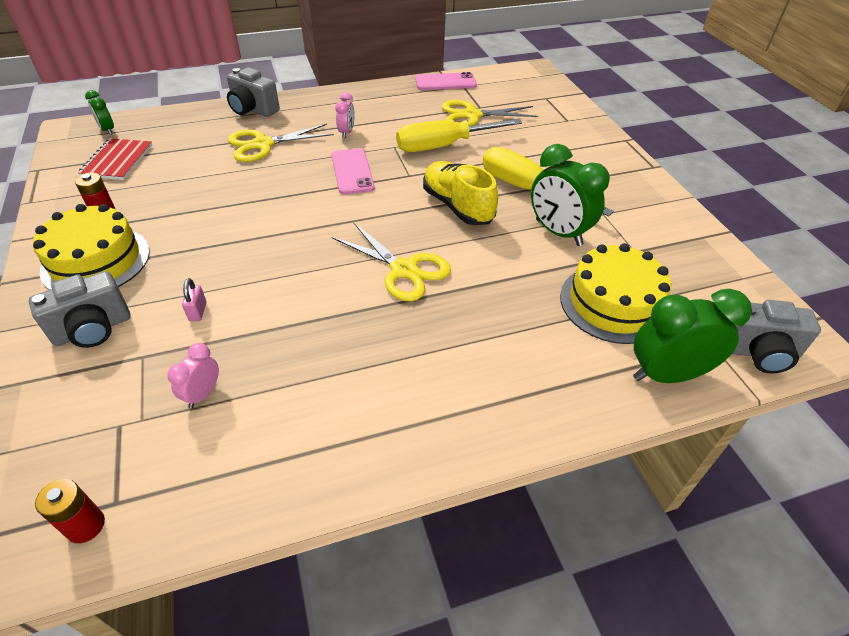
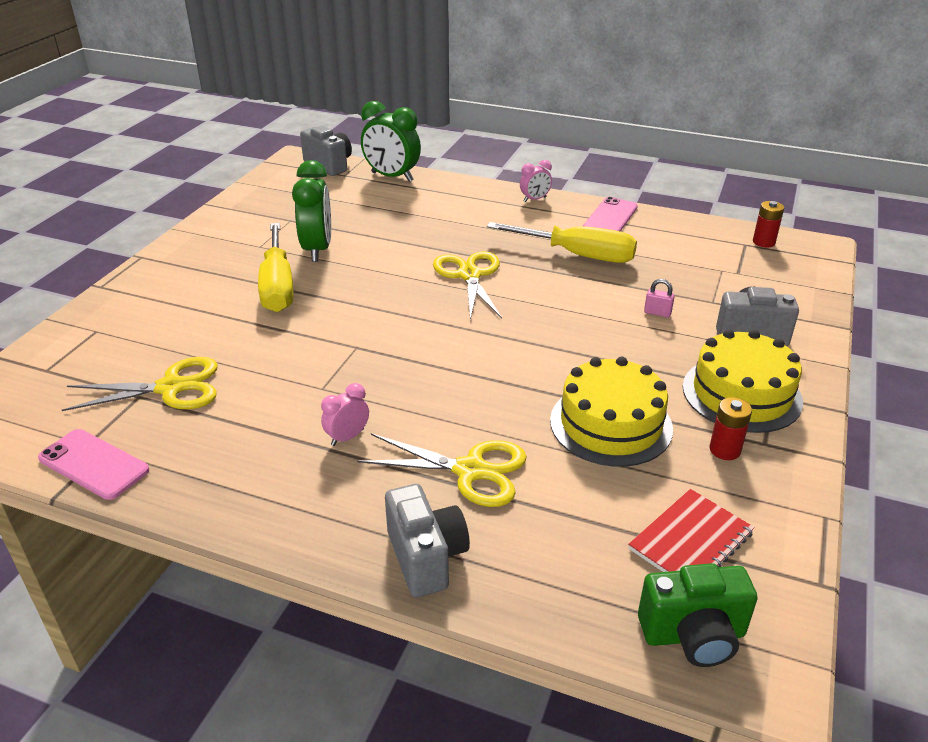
camera: 140 degrees left, 10 degrees down
(107, 130) = (693, 635): green clock -> green camera
(198, 311) = (657, 313): pink padlock -> pink padlock turned 75 degrees clockwise
(203, 394) = (675, 266): pink clock -> pink clock (535, 199)
(352, 171) = (407, 377): pink phone -> pink phone (610, 218)
(444, 146) = (270, 362): yellow screwdriver -> yellow screwdriver (577, 255)
(457, 206) = (359, 299): yellow shoe -> none
(472, 115) = (171, 388): yellow scissors -> yellow scissors turned 45 degrees counterclockwise
(613, 303) = (361, 206): yellow cake -> yellow cake (611, 424)

